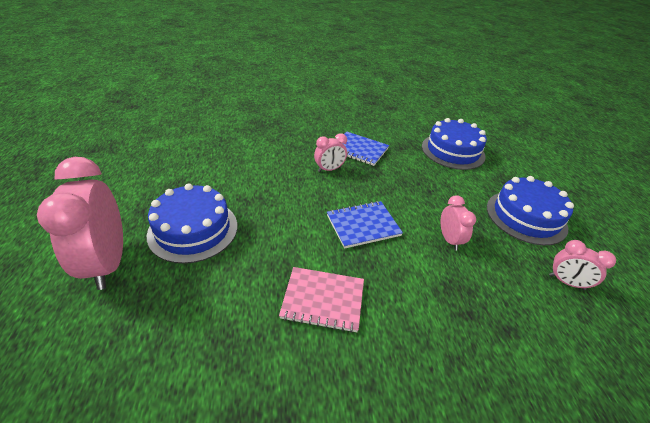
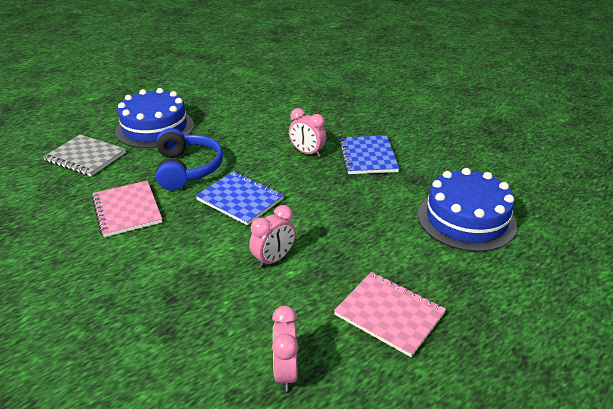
camera: 60 degrees right, 5 degrees down
(108, 263) = (97, 116): pink clock -> none
(189, 301) = (85, 157): none -> grey notebook
(290, 236) = (187, 169): none -> blue headphones
(526, 217) = (389, 314): blue cake -> pink notebook

